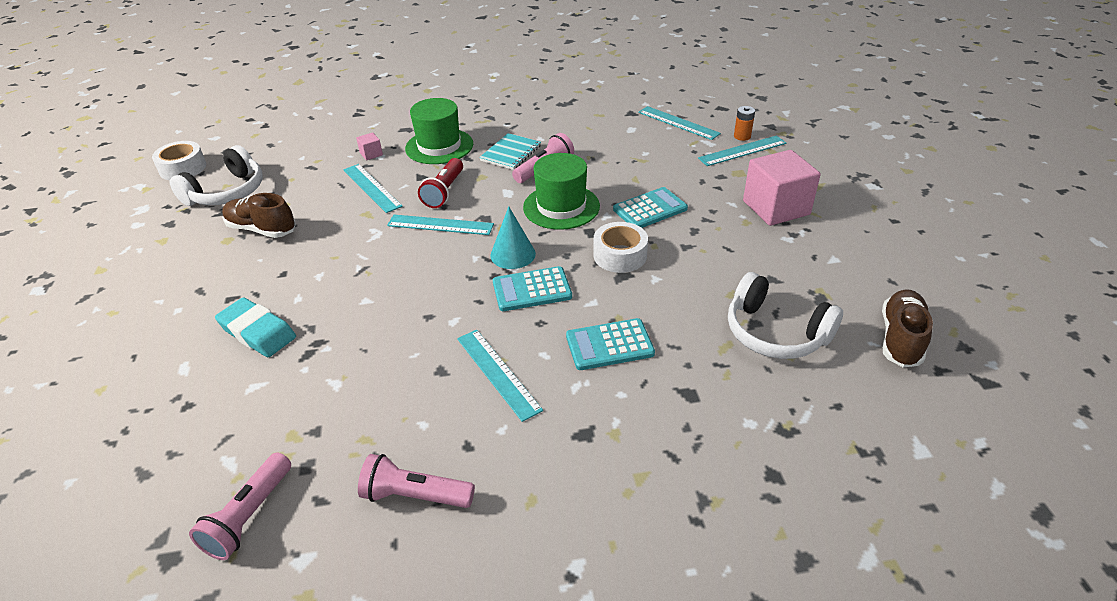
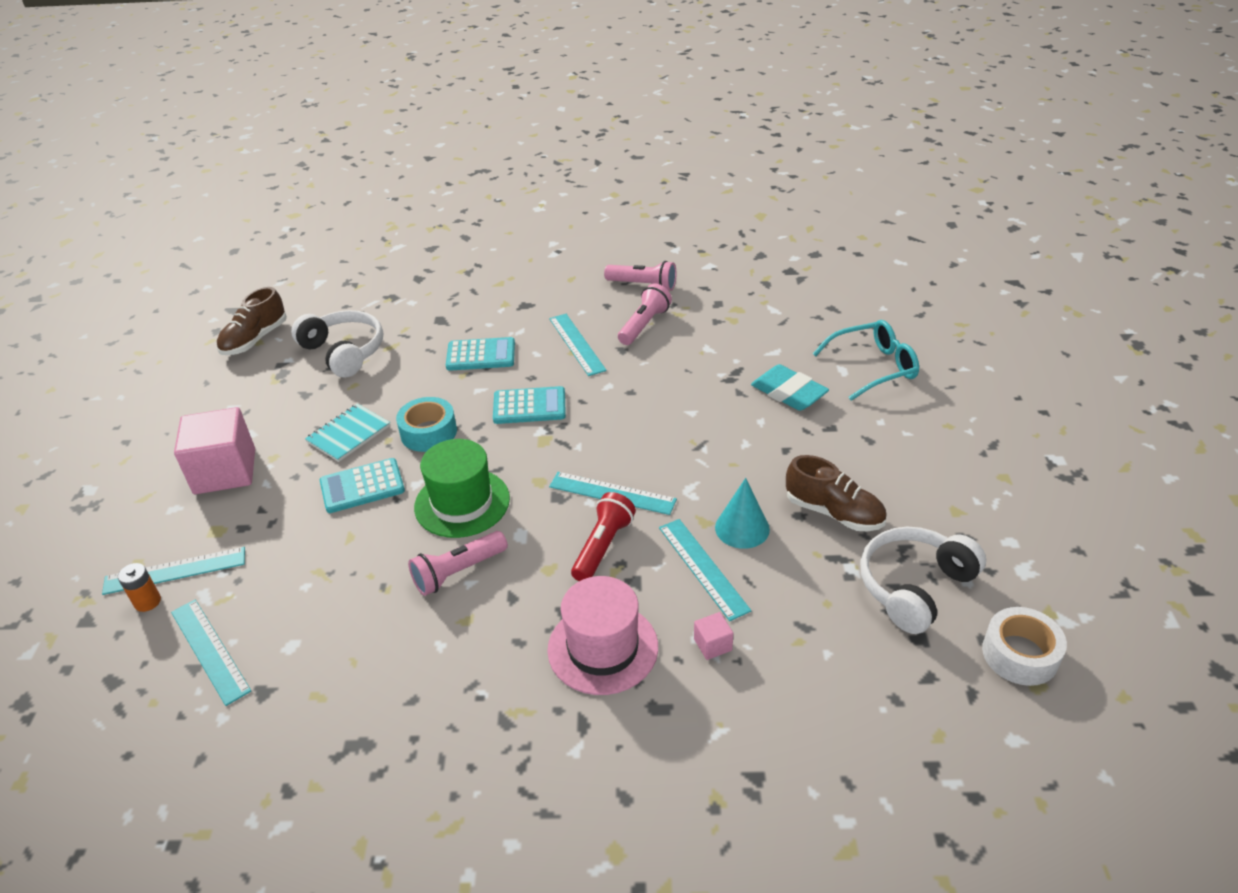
camera: 170 degrees left, 0 degrees up
(145, 375) = (873, 367): none -> turquoise glasses
(249, 516) = (748, 284): pink flashlight -> pink flashlight (644, 325)
(439, 146) = (603, 648): green hat -> pink hat
(511, 153) = (495, 614): turquoise notebook -> turquoise notebook (348, 434)
(513, 254) = (537, 445): turquoise cone -> turquoise cone (742, 528)
(620, 255) = (428, 432): white tape -> turquoise tape

